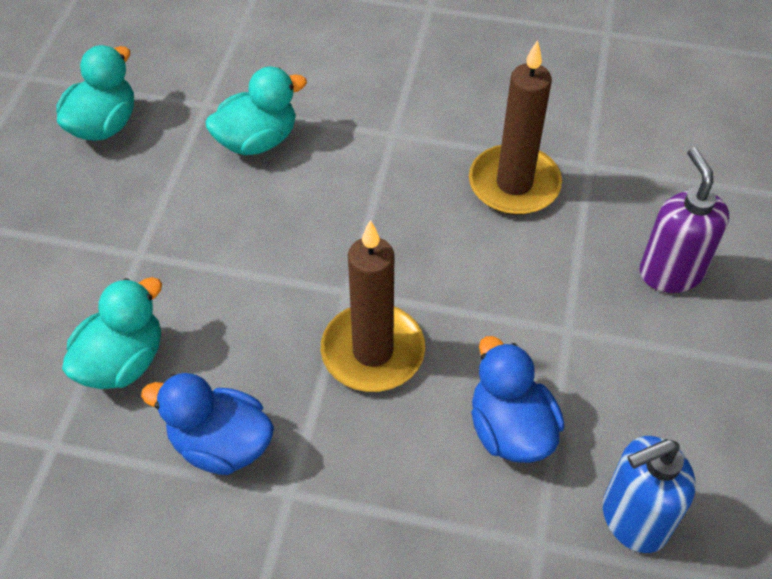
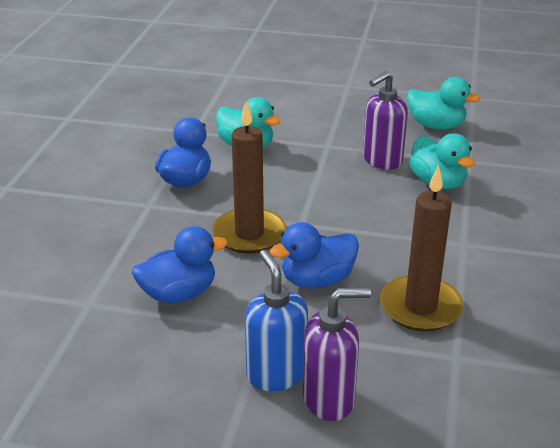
camera: 90 degrees right, 20 degrees down
(193, 193) = (382, 160): none -> purple soap dispenser
(472, 277) = (317, 280): none -> blue duck
(633, 519) = (95, 350): blue soap dispenser -> blue soap dispenser (276, 374)

